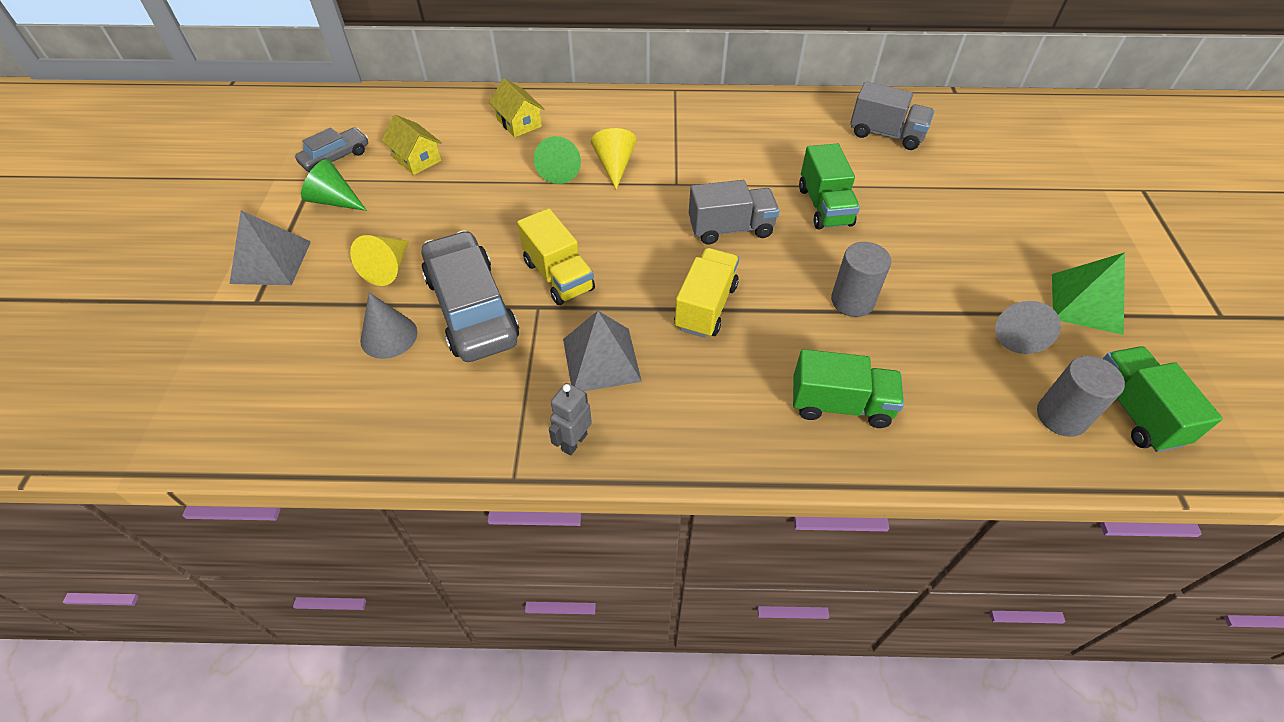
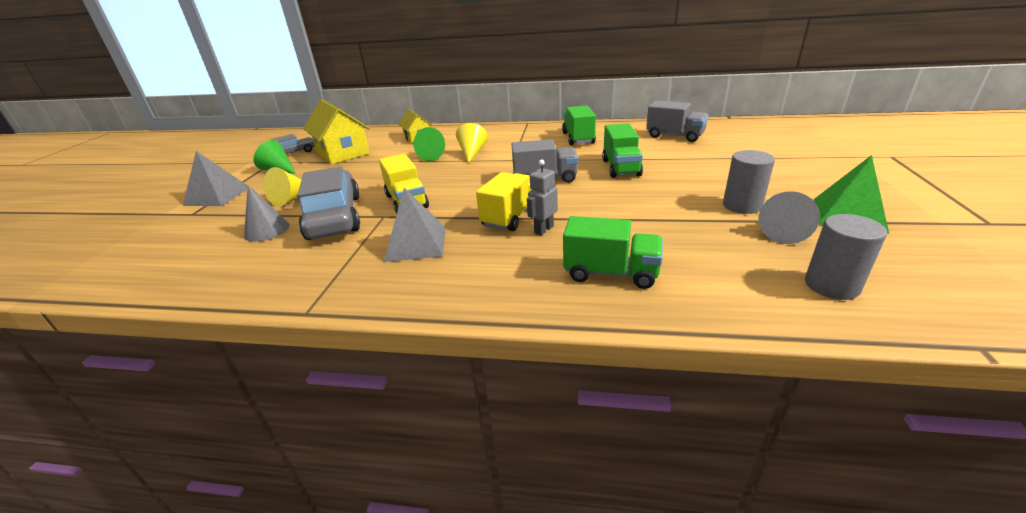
camera: 10 degrees right, 20 degrees down
(416, 159) = (343, 153): yellow house -> yellow house, size x1.77
(574, 442) = (368, 291): grey robot -> grey robot (543, 229)
(852, 301) = (634, 214): grey cylinder -> grey cylinder (742, 206)
(1134, 412) = (911, 284): green truck -> green truck (578, 138)

